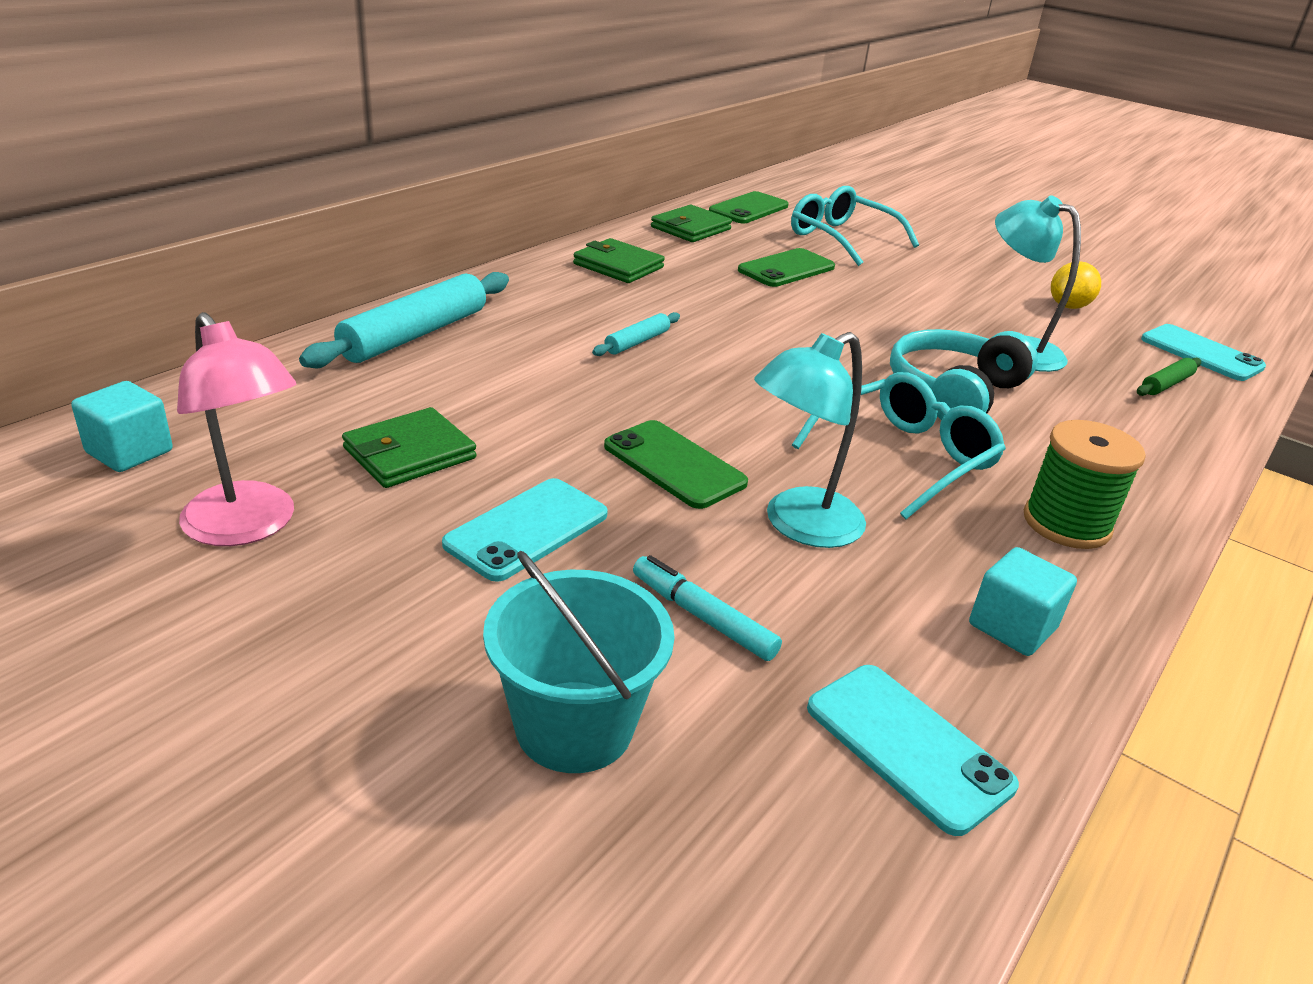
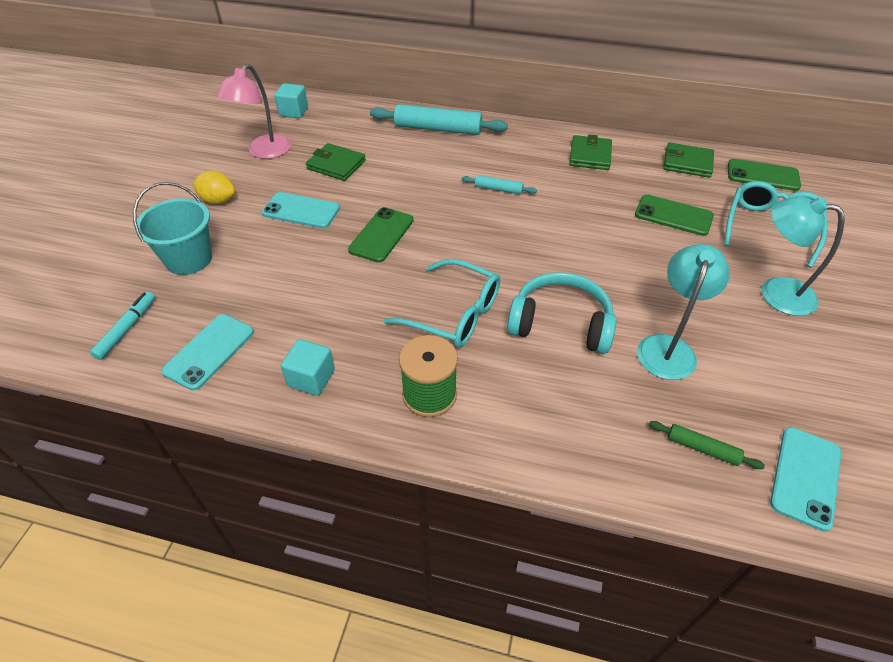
camera: 70 degrees right, 15 degrees up
(702, 617) = (267, 274): turquoise marker -> turquoise marker (127, 329)
(799, 525) = (355, 287): turquoise lamp -> turquoise lamp (776, 292)
(1068, 306) = (802, 374): yellow lemon -> yellow lemon (218, 200)

